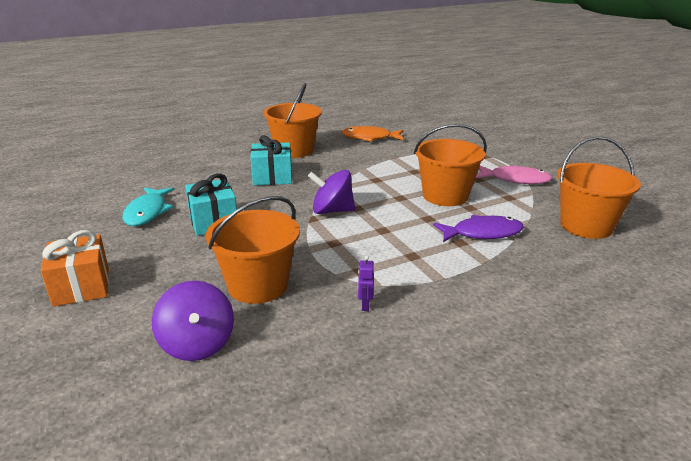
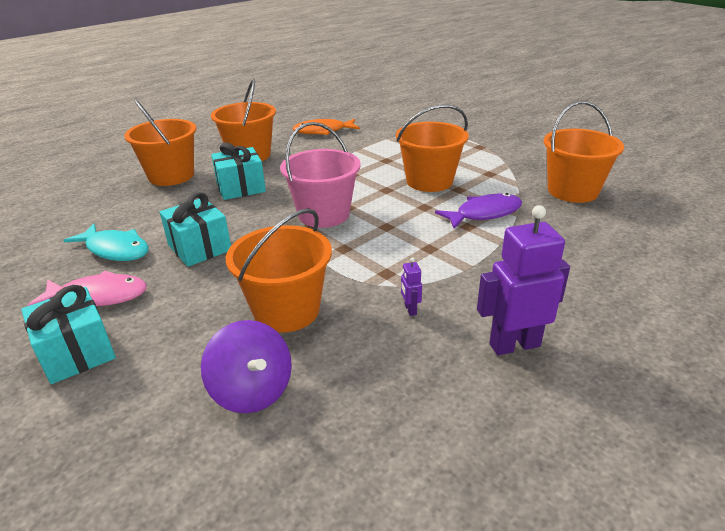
camera: 15 degrees left, 5 degrees up
(81, 287) = (77, 352): orange gift -> turquoise gift
(147, 212) = (115, 249): turquoise fish -> turquoise fish turned 45 degrees counterclockwise
(220, 159) = (171, 176): none -> orange bucket
(332, 211) = (324, 214): purple spinning top -> pink bucket
(445, 355) = (514, 344): none -> purple robot
(515, 179) = (486, 155): pink fish -> pink fish (98, 296)

